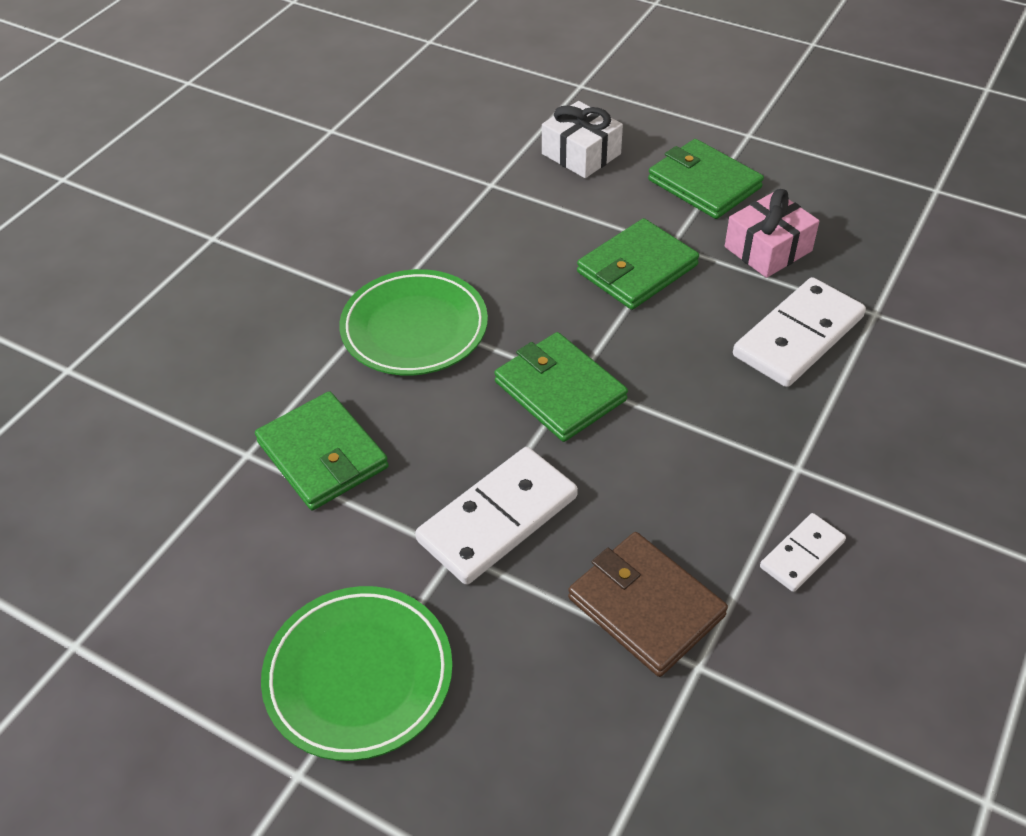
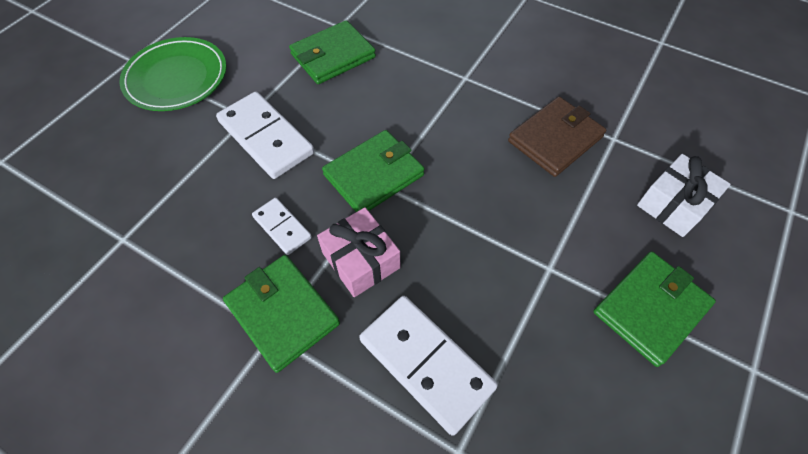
camera: 90 degrees right, 10 degrees up
(414, 328) = (441, 94): green plate -> none
(637, 269) = (514, 237): green wallet -> green wallet (283, 313)
(646, 606) = (176, 213): brown wallet -> brown wallet (555, 139)
(768, 249) = (552, 356): pink gift -> pink gift (361, 260)
(802, 554) = (188, 320): white domino -> white domino (282, 227)

